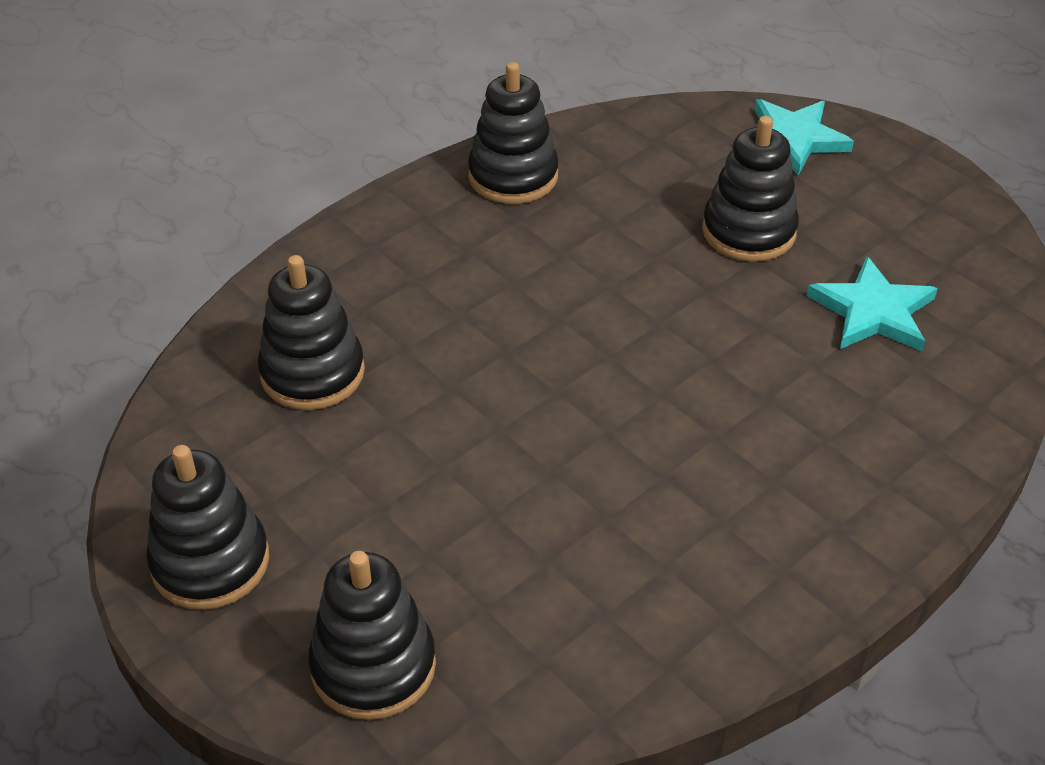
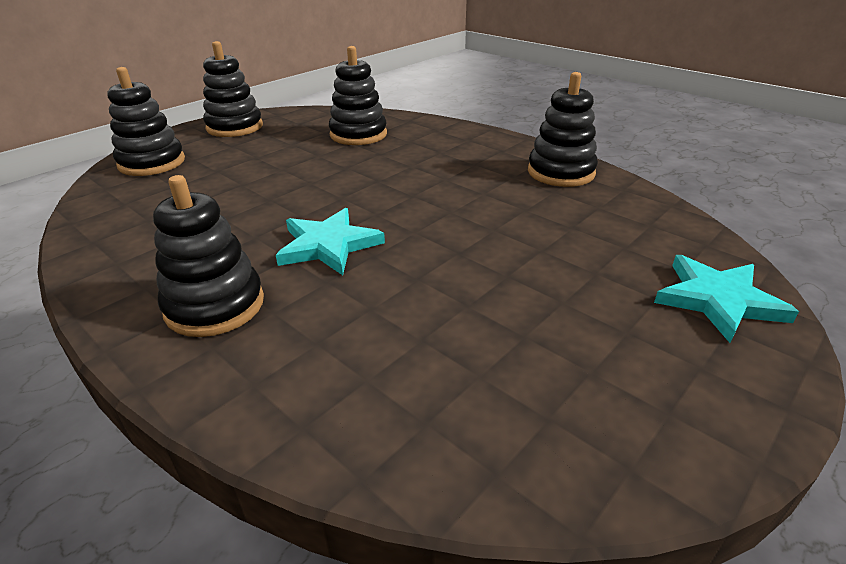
camera: 85 degrees right, 10 degrees down
(748, 231) = (545, 272): black stacking toy -> black stacking toy (215, 306)
(873, 311) = (449, 348): turquoise star -> turquoise star (328, 245)

